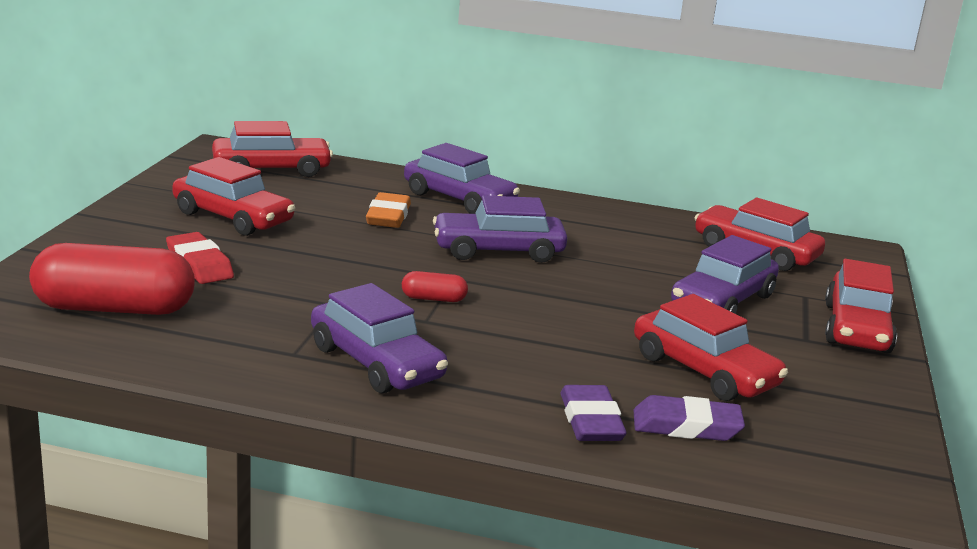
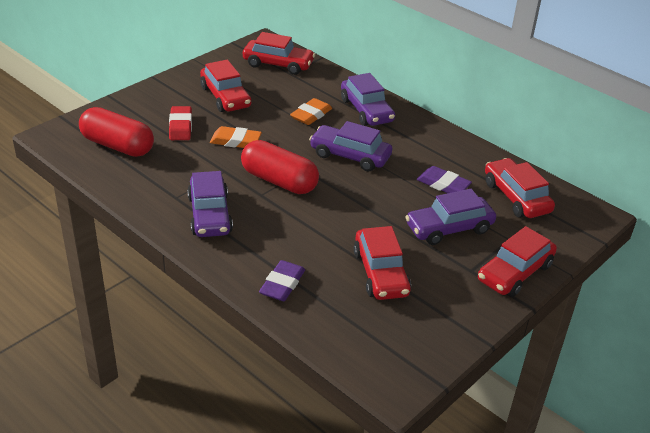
camera: 30 degrees right, 15 degrees up
(310, 266) = (235, 141): none -> orange eraser
(433, 299) = (279, 181): red capsule -> red capsule, size x2.24
(686, 426) = (330, 304): purple eraser -> purple eraser (443, 184)

